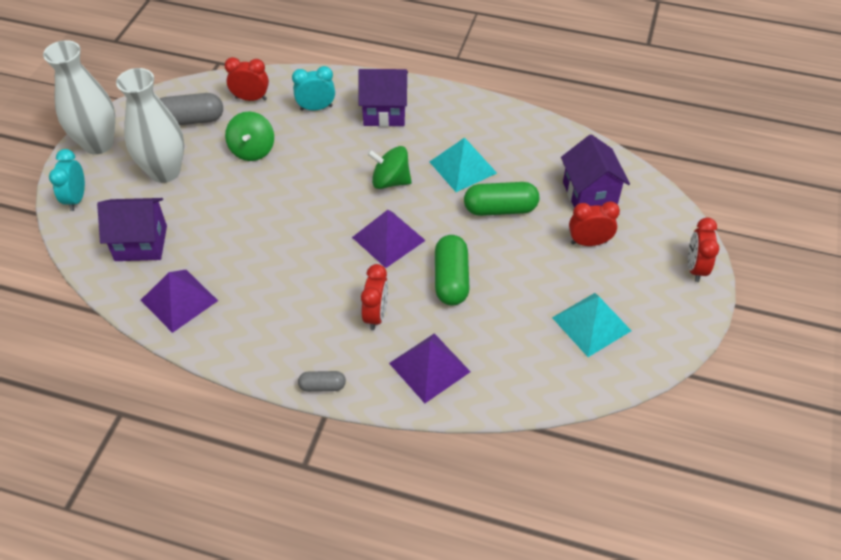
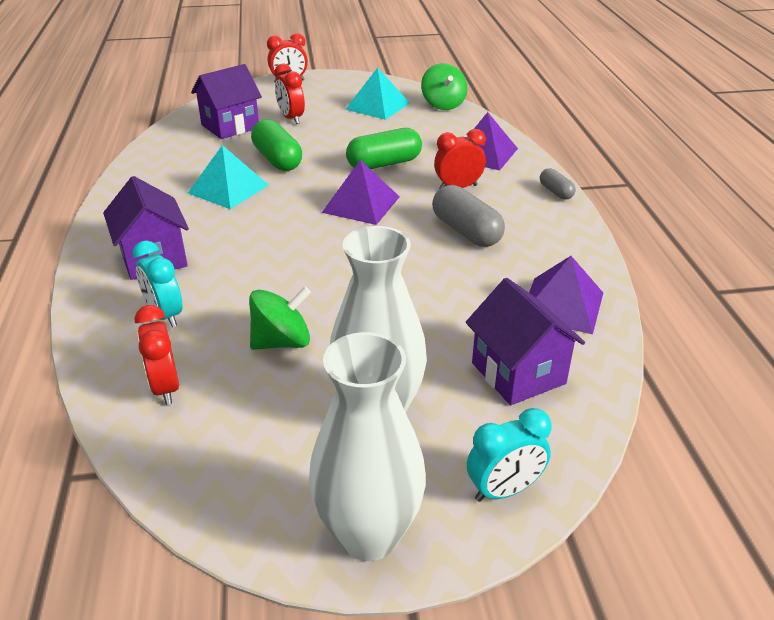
camera: 115 degrees left, 15 degrees down
(191, 120) = (247, 436): grey capsule -> grey capsule (466, 231)
(390, 181) = (276, 224): green spinning top -> green spinning top (443, 104)

